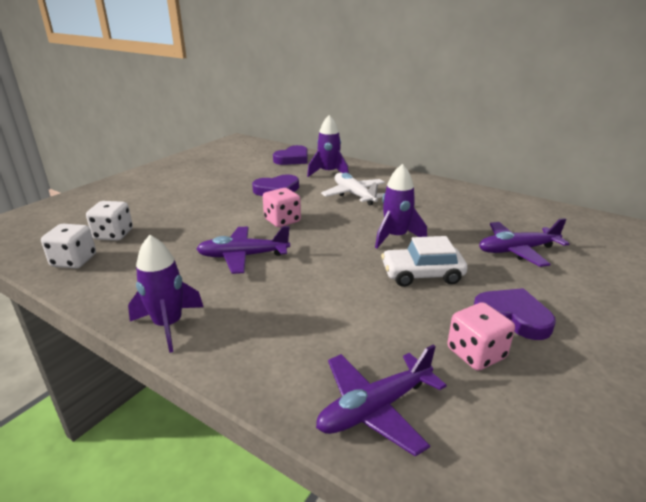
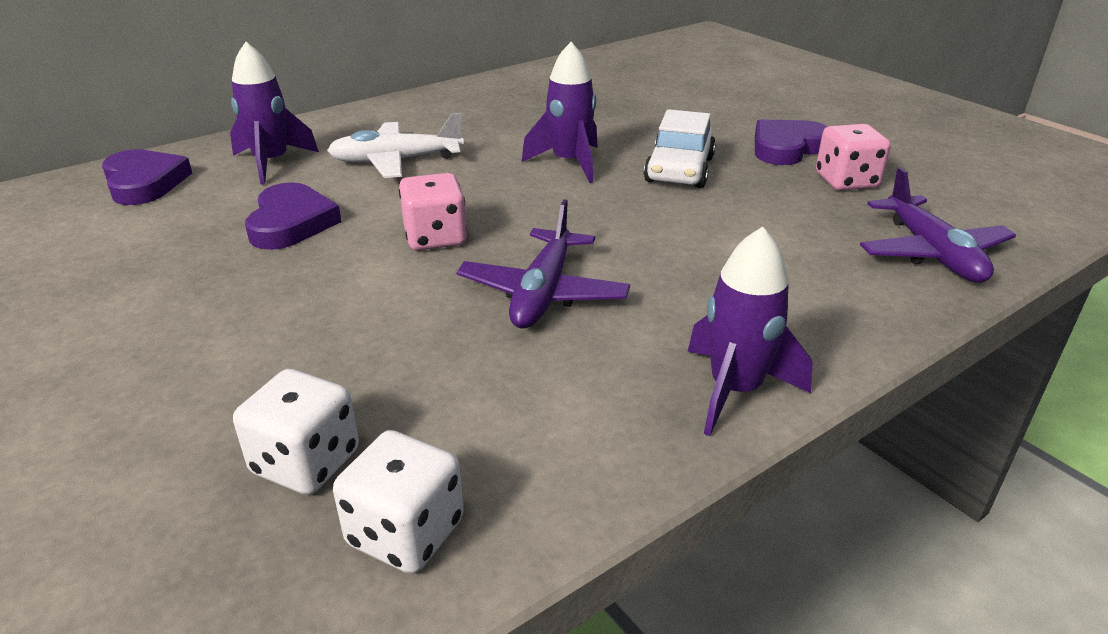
camera: 70 degrees left, 5 degrees up
(517, 250) = (653, 108): purple plane -> none

